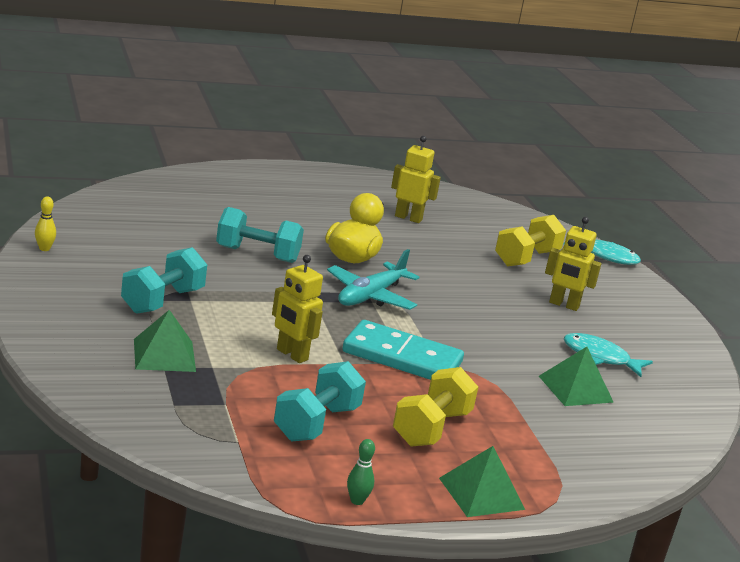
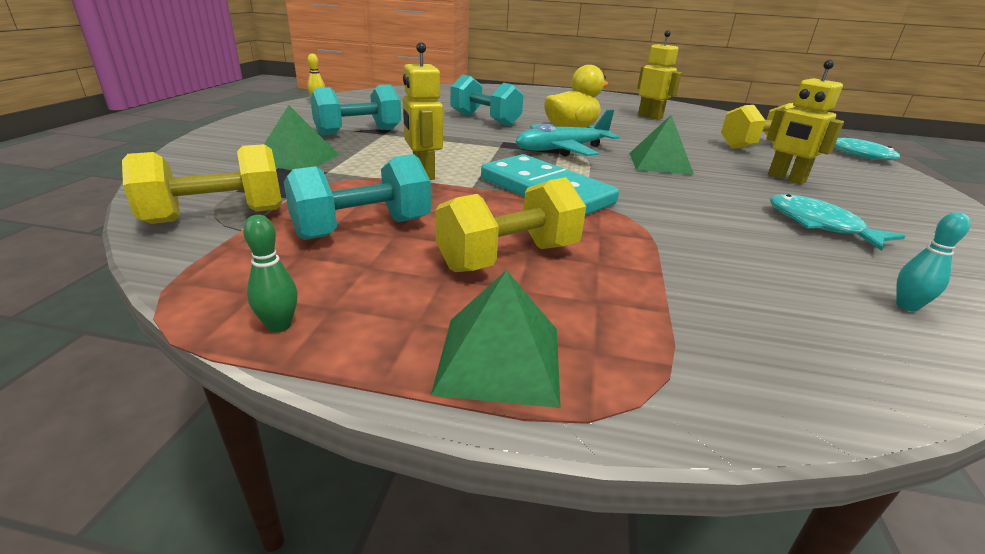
camera: 30 degrees right, 5 degrees up
(201, 433) = (216, 216): none -> yellow dumbbell
(575, 389) = (766, 250): green pyramid -> green pyramid (660, 163)
(658, 418) = (907, 306): none -> turquoise bowling pin

